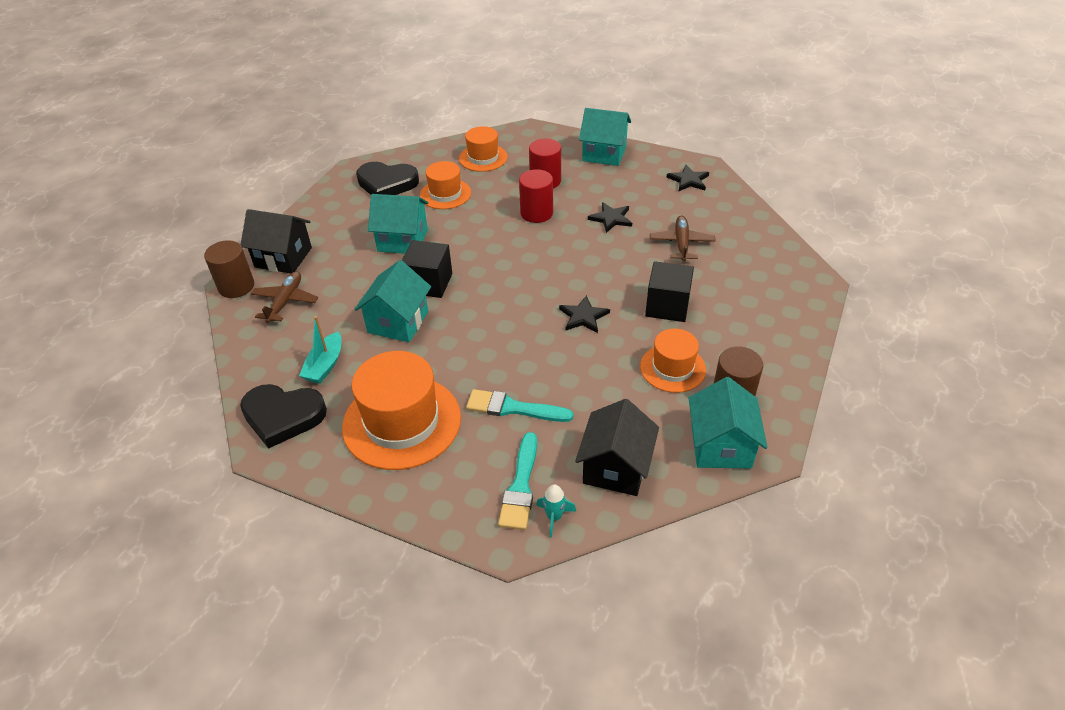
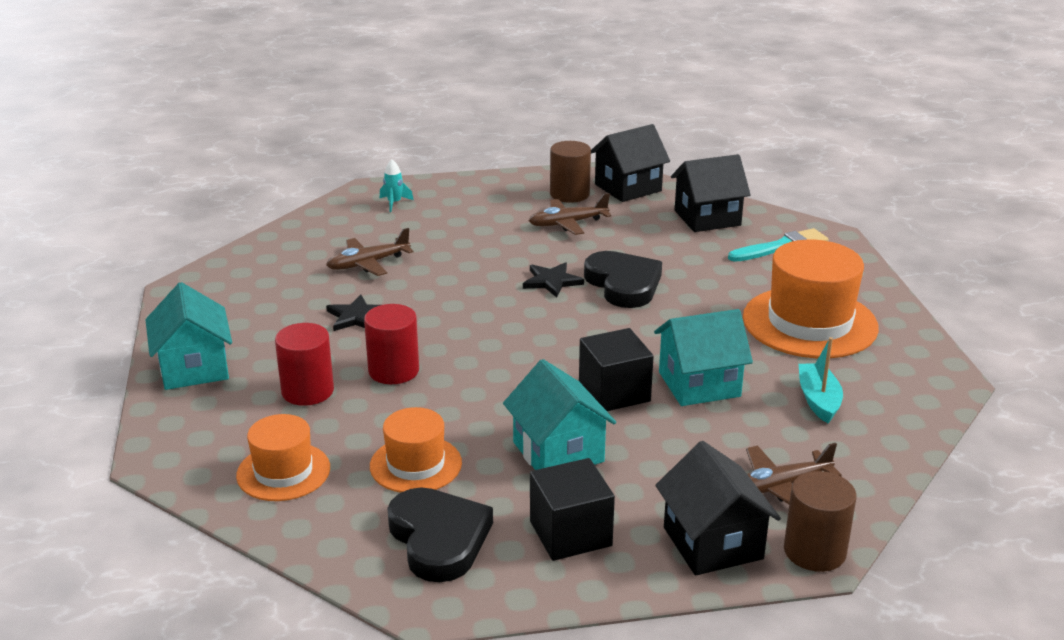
camera: 125 degrees left, 15 degrees down
(283, 416) = (907, 390): black heart -> black heart (623, 284)
(325, 365) = (818, 400): turquoise boat -> turquoise boat turned 75 degrees counterclockwise
(513, 408) = (714, 276): turquoise brush -> none
(554, 517) = (785, 226): turquoise rocket -> turquoise rocket (394, 203)
(667, 306) = (485, 246): black cube -> black cube (570, 533)
(672, 368) = (567, 223): orange hat -> brown plane
(688, 180) = (223, 291): black star -> none
(721, 446) = (628, 188): turquoise house -> black house

